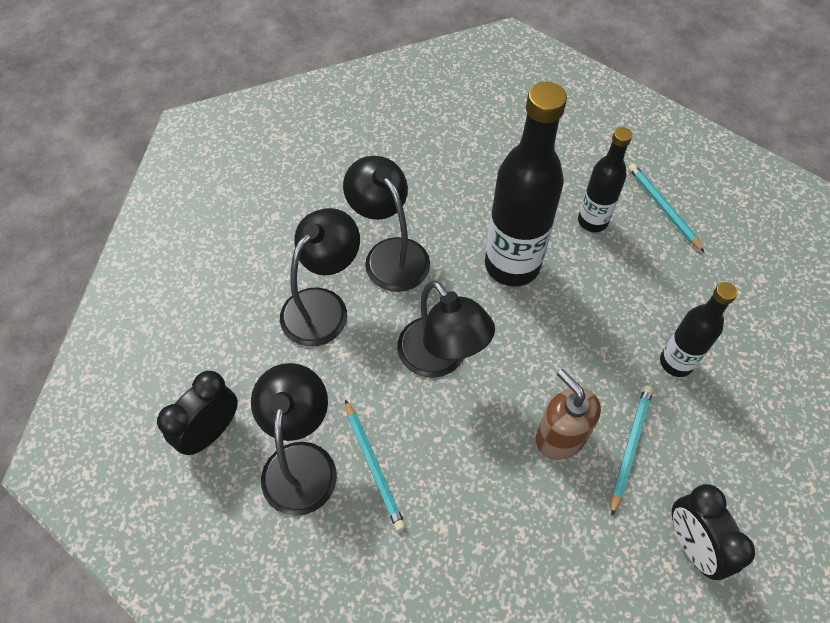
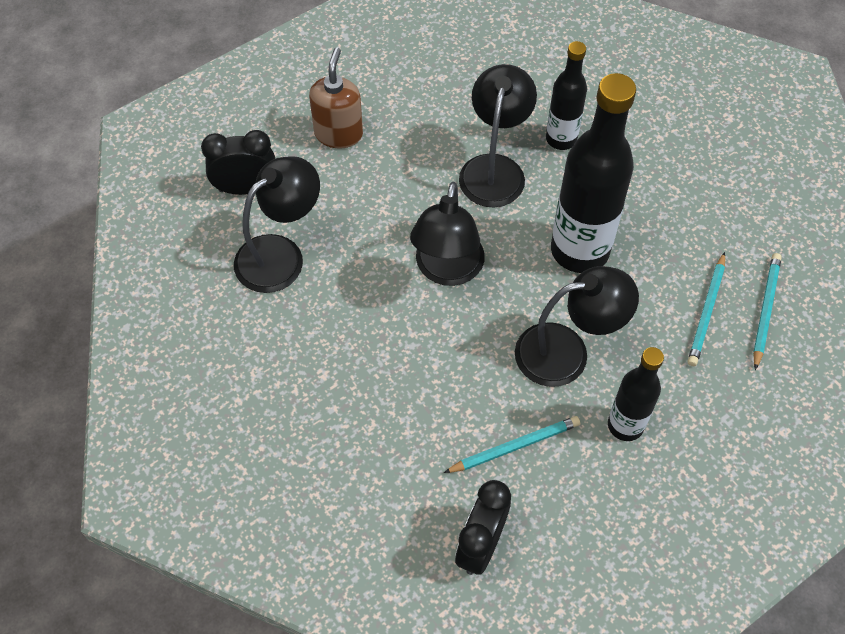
camera: 45 degrees right, 0 degrees up
(323, 306) = (406, 167): black lamp -> black lamp (567, 352)
(373, 466) = (322, 298): turquoise pencil -> turquoise pencil (706, 311)
(560, 437) = (471, 394): brown soap dispenser -> brown soap dispenser (338, 134)
(592, 221) = (688, 271): black bottle -> black bottle (561, 139)

